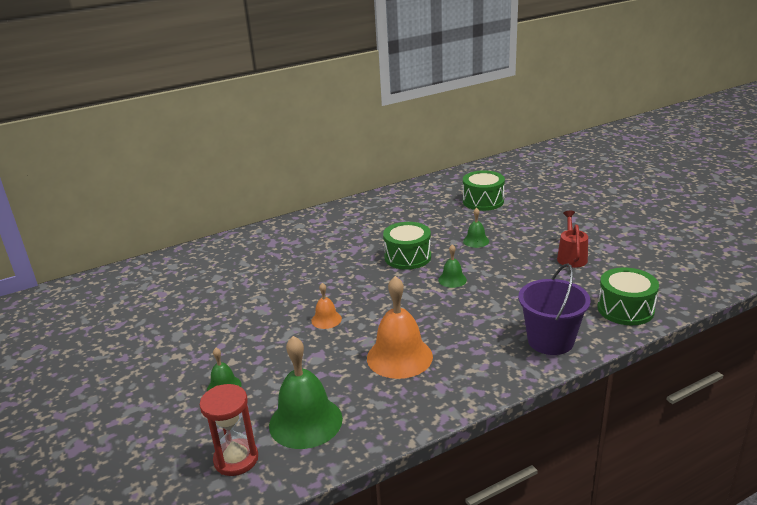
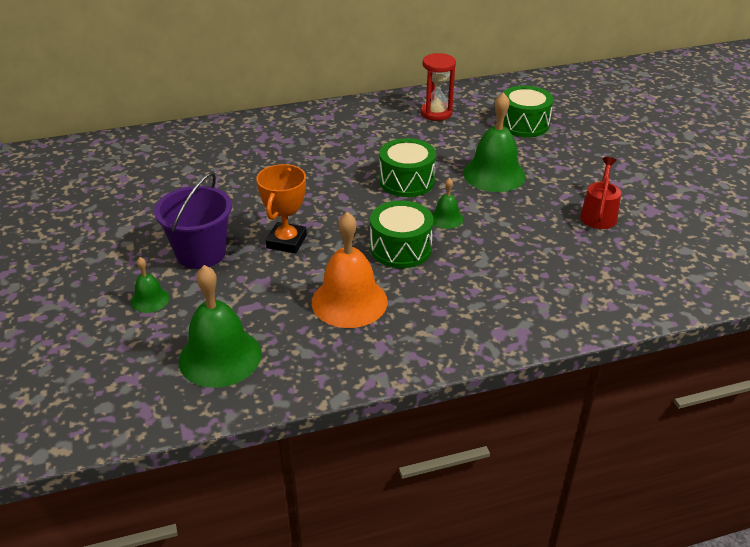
camera: 10 degrees right, 10 degrees up
(236, 459) = (133, 384): red hourglass -> red hourglass (436, 113)
(326, 319) = (286, 241): orange bell -> orange trophy
(476, 241) = (494, 174): green bell -> green bell, size x1.99
(550, 341) = (528, 315): purple bucket -> purple bucket (201, 253)
(625, 309) = (635, 292): green drum -> green drum (400, 248)

